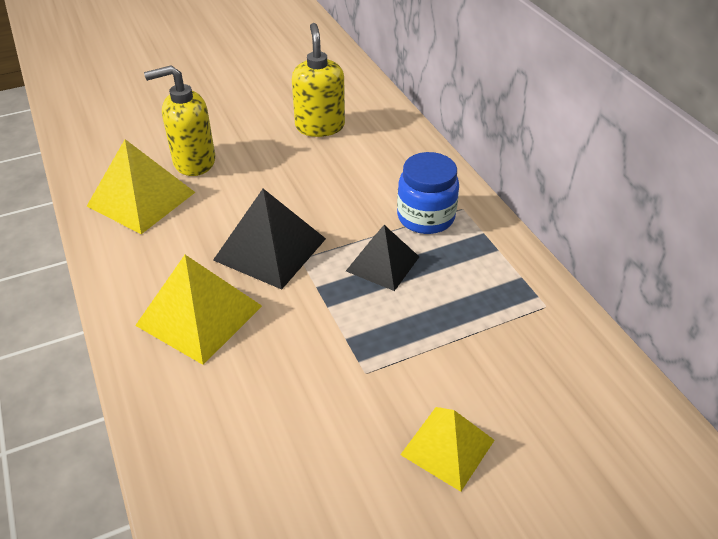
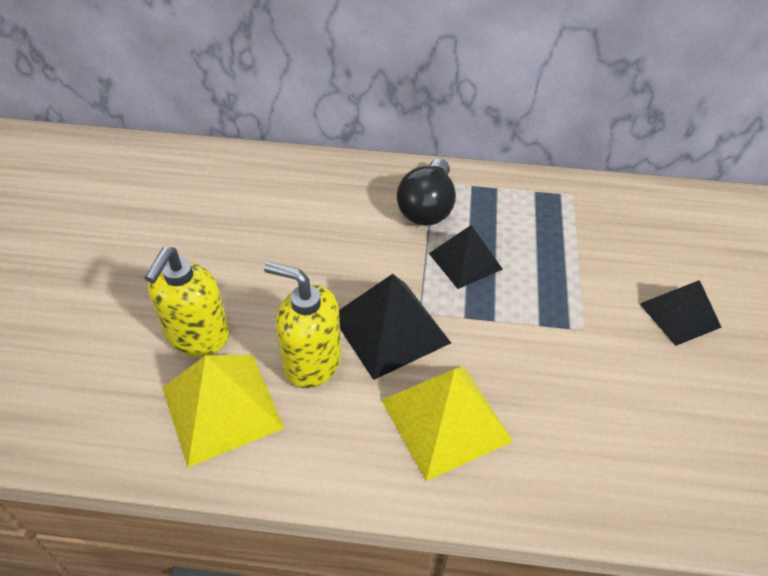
camera: 60 degrees left, 5 degrees up
(320, 126) = (234, 215): yellow soap dispenser -> yellow soap dispenser (311, 362)
(425, 217) = (427, 208): blue jar -> black light bulb
(447, 447) = (679, 315): yellow pyramid -> black pyramid

